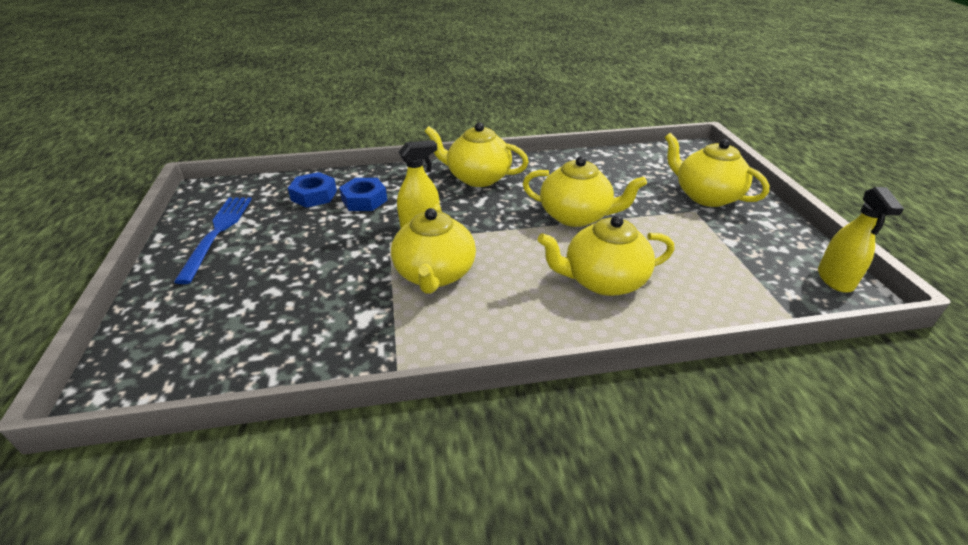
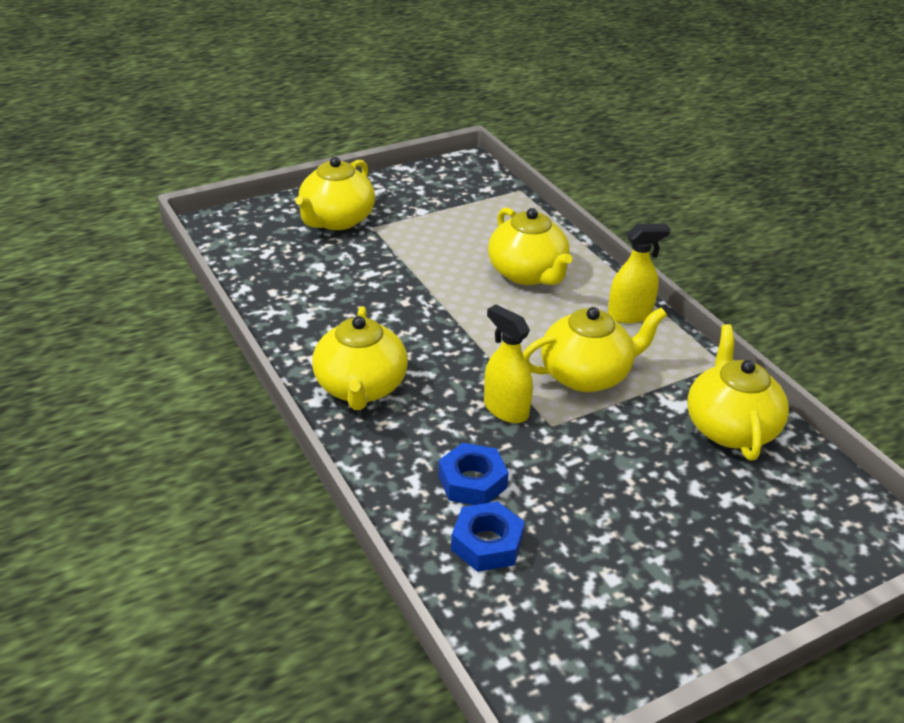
camera: 110 degrees left, 0 degrees up
(217, 233) = (638, 606): blue fork -> none
(576, 216) = (421, 298): yellow teapot -> yellow teapot (730, 428)
(835, 279) = (453, 170): yellow spray bottle -> yellow spray bottle (630, 315)

